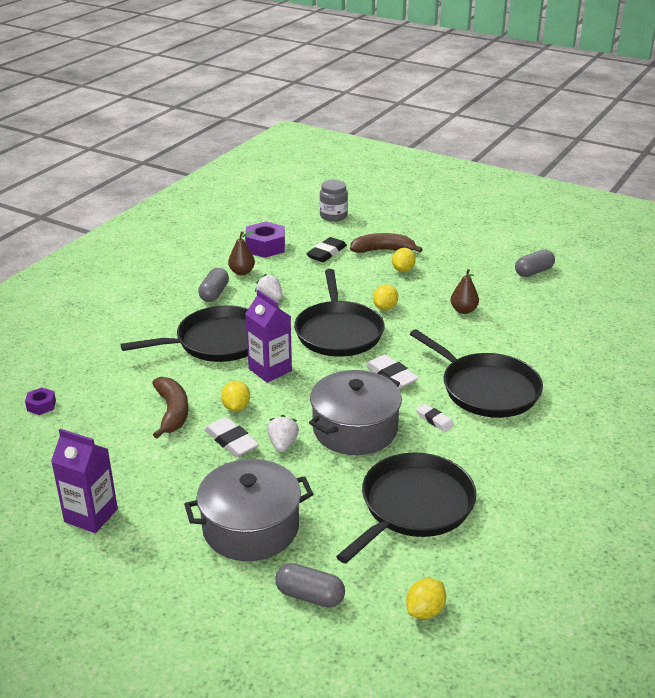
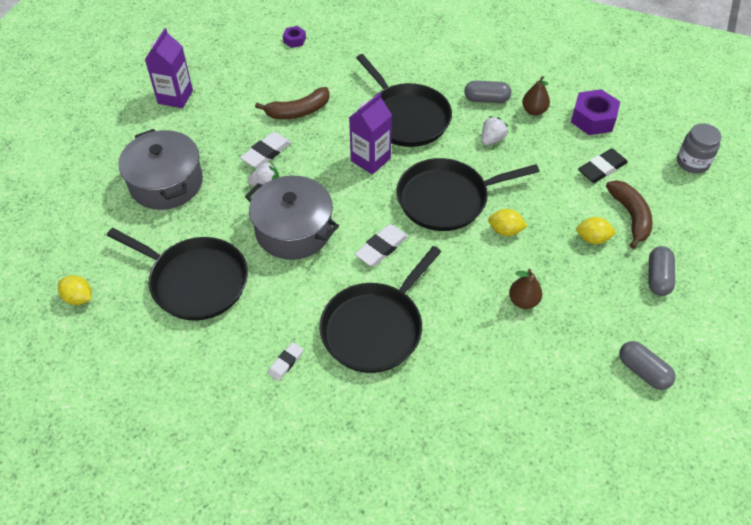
camera: 80 degrees right, 20 degrees up
(236, 407) = (311, 148): yellow lemon -> none
(310, 596) = (96, 227): grey capsule -> grey capsule (658, 277)
(326, 253) = (601, 168): black eraser -> black eraser turned 60 degrees counterclockwise
(434, 420) = (316, 288): white eraser -> white eraser (285, 363)

